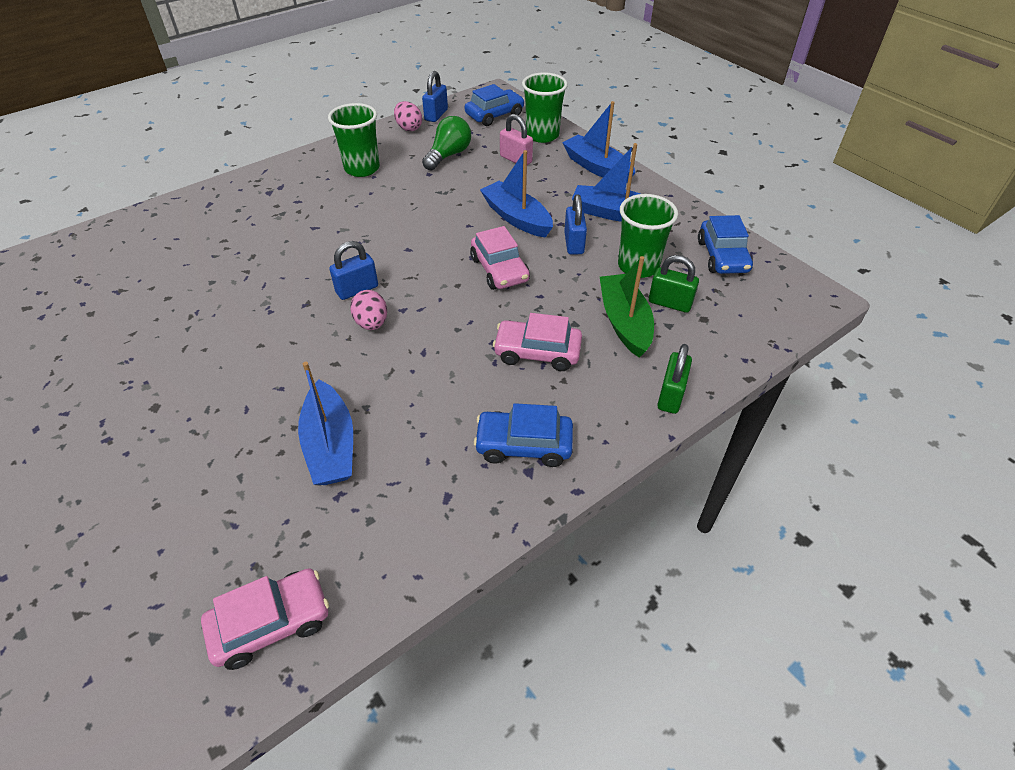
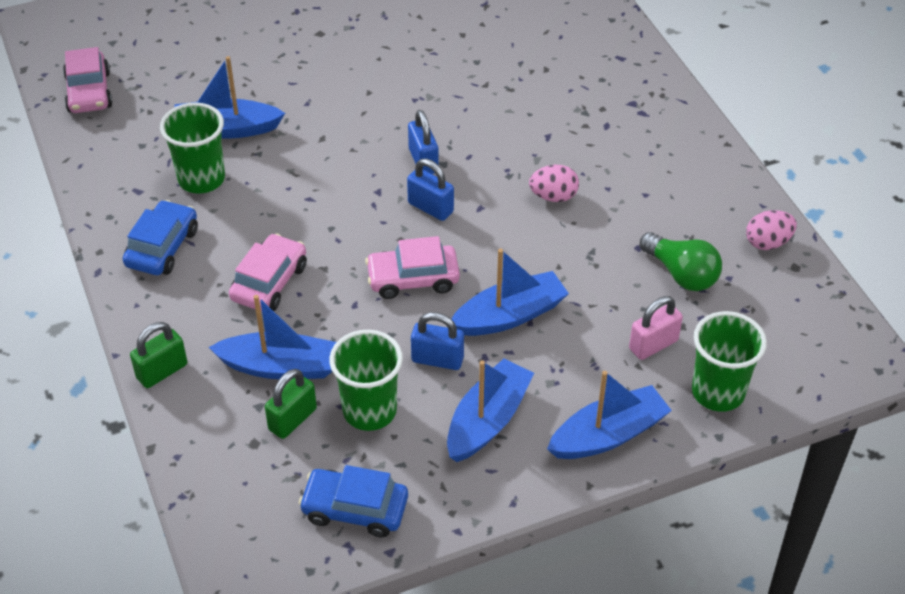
camera: 105 degrees right, 0 degrees up
(362, 168) = (666, 185): green cup -> green cup (201, 179)
(371, 323) = (366, 167): pink egg -> pink egg (553, 196)
(436, 115) = (803, 278): blue padlock -> blue padlock (430, 208)
(494, 115) = (793, 347): blue car -> none
(624, 322) = (280, 366): green boat -> blue boat
(670, 395) = (162, 371): green padlock -> green padlock turned 75 degrees counterclockwise

